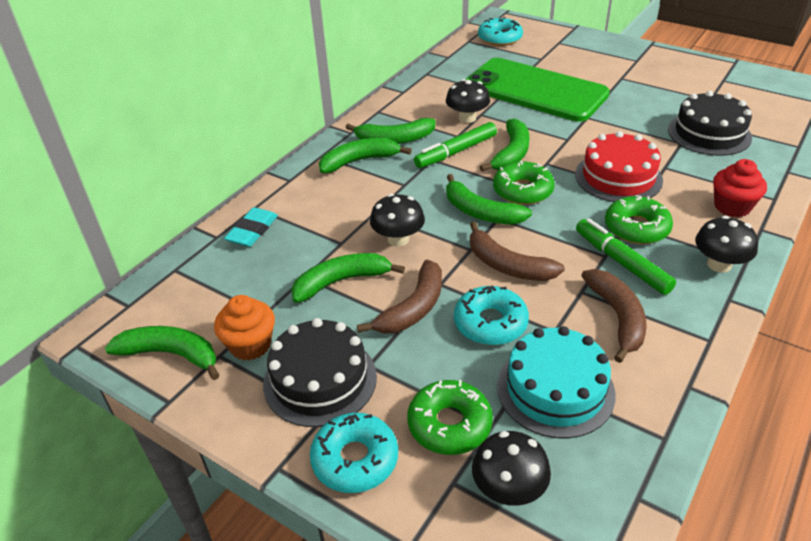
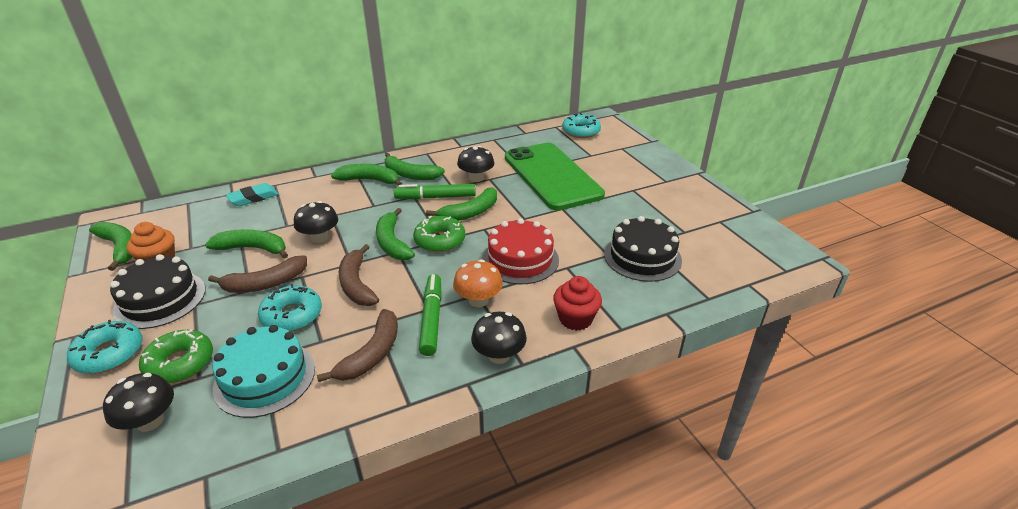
camera: 30 degrees right, 5 degrees down
(636, 228) = (478, 300): green donut -> orange mushroom

